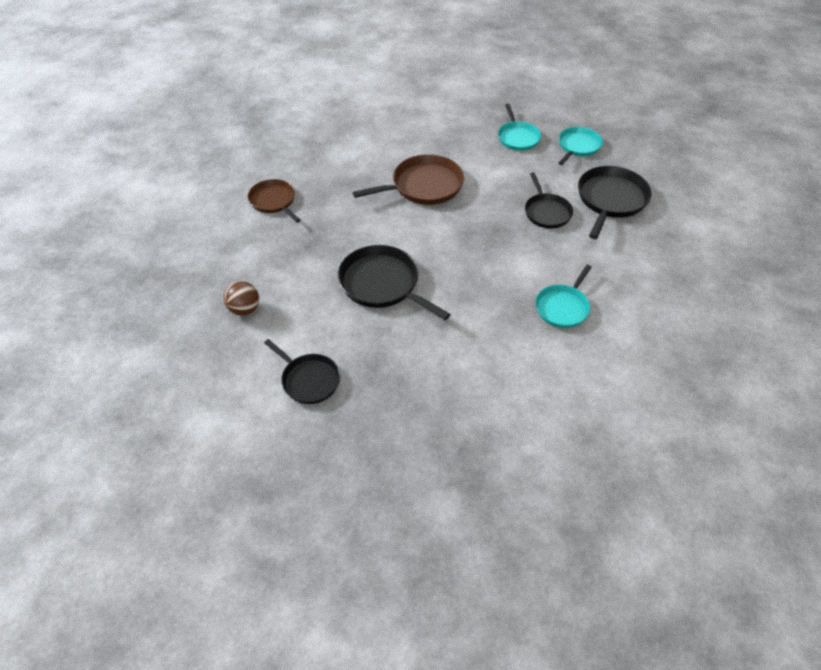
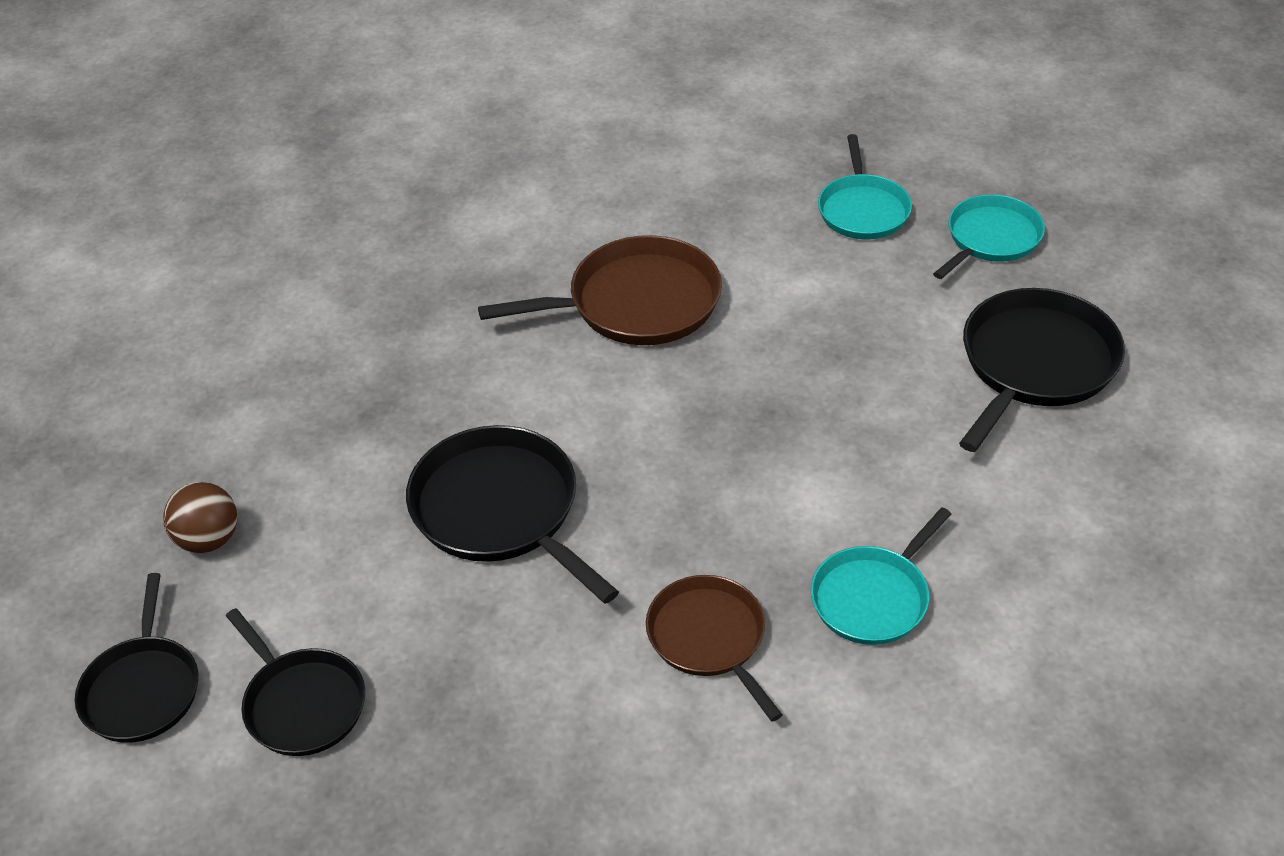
camera: 10 degrees right, 5 degrees down
(274, 201) = (320, 313): brown pan -> brown pan (709, 638)
(546, 212) = (887, 381): black pan -> black pan (142, 689)

